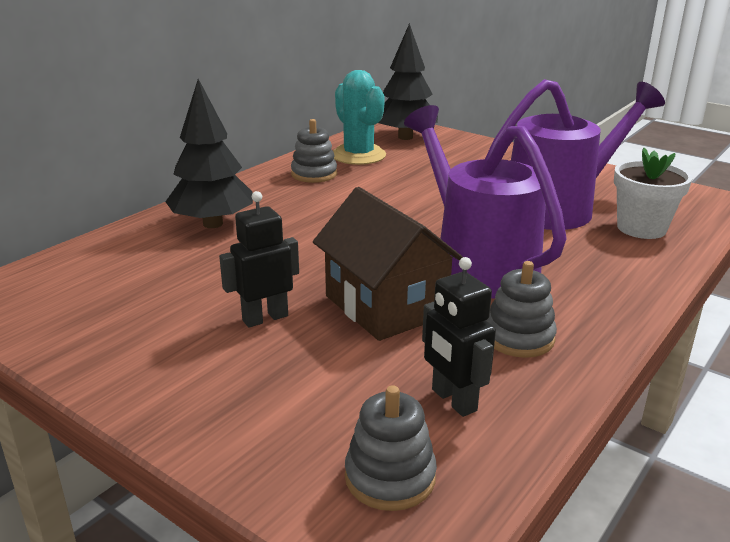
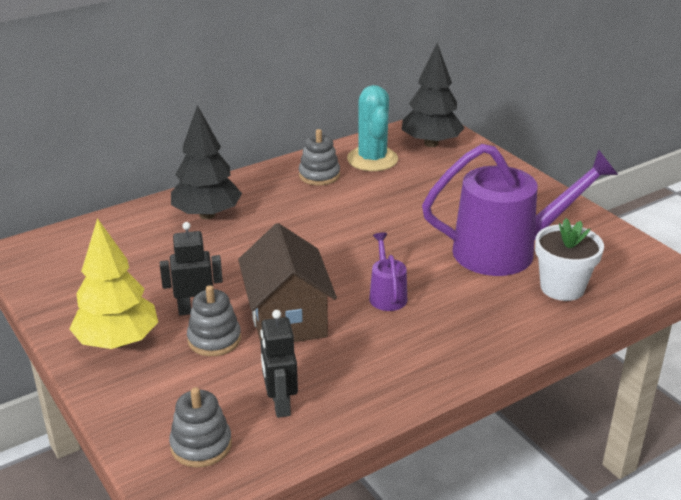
camera: 20 degrees right, 5 degrees up
(183, 373) = (117, 341): none -> yellow tree
(477, 264) = (386, 295): purple watering can -> purple watering can, size x0.44
(519, 338) = (366, 367): grey stacking toy -> grey stacking toy (214, 339)

